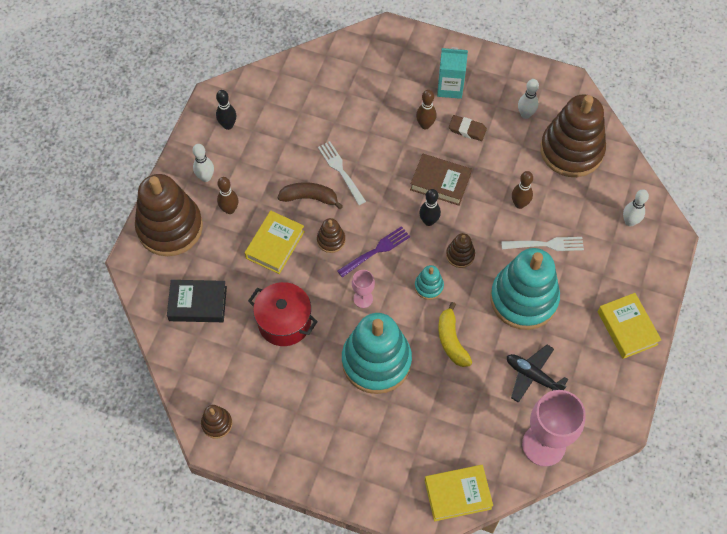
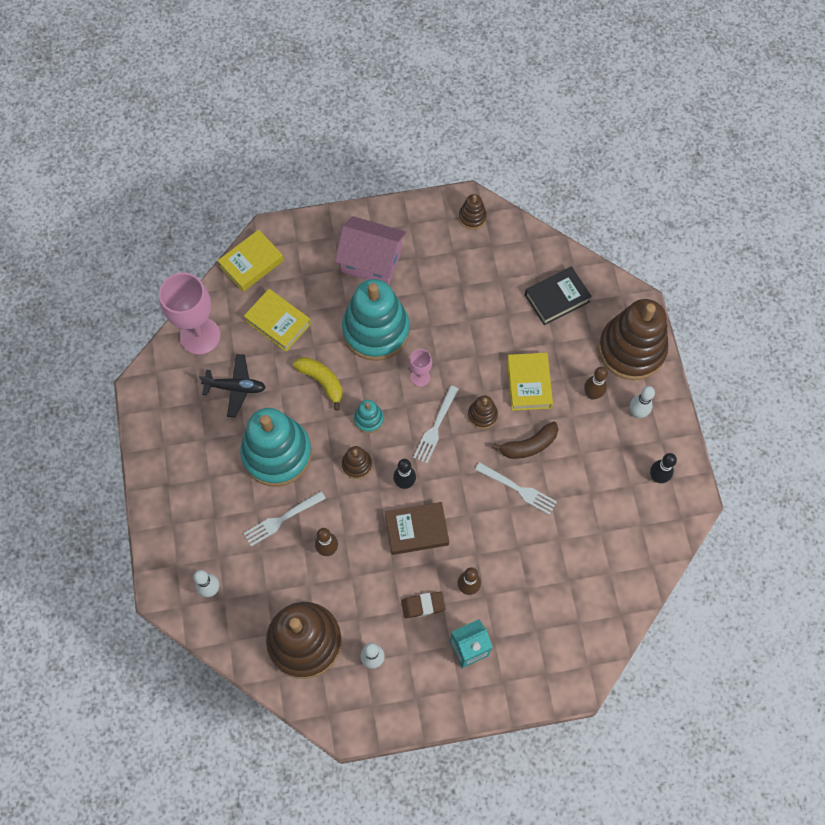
camera: 150 degrees right, 5 degrees up
(284, 322) = (473, 321): red pot -> none
(340, 432) = (371, 261): none -> pink house
(376, 251) = (435, 427): purple fork -> white fork
(627, 328) = (170, 476): yellow book -> yellow book (278, 322)

